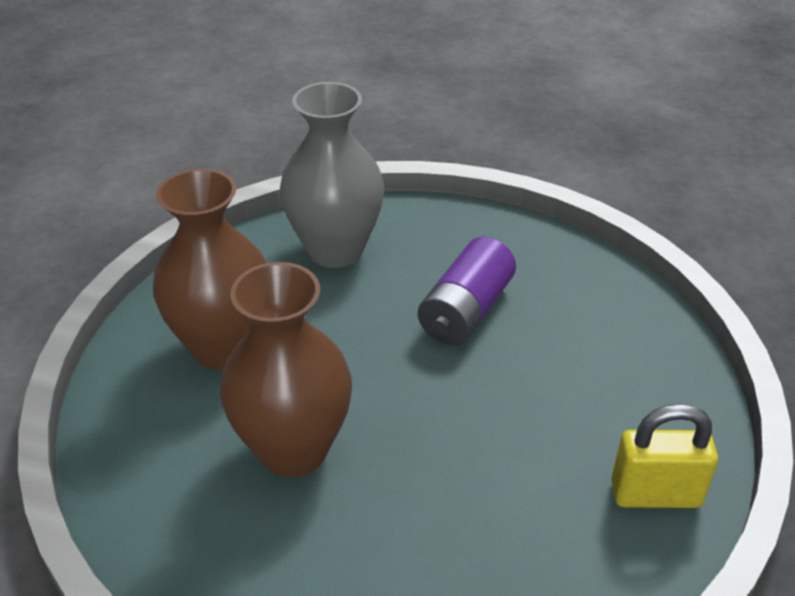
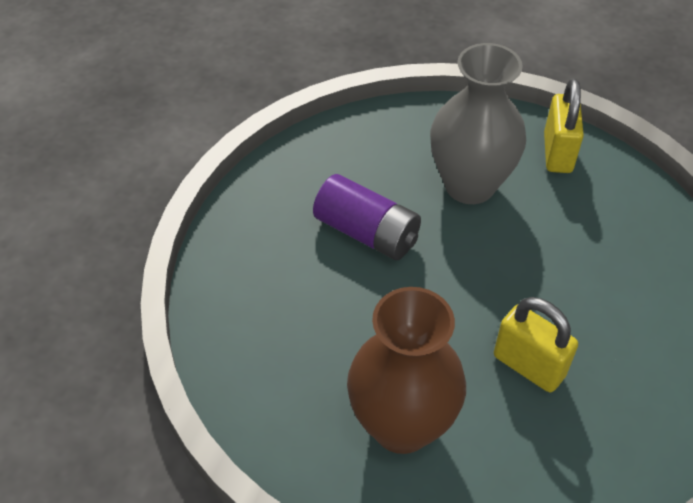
camera: 85 degrees left, 10 degrees up
(293, 449) = (529, 365): brown vase -> yellow padlock
(335, 250) = (265, 326): grey vase -> grey vase (469, 185)

